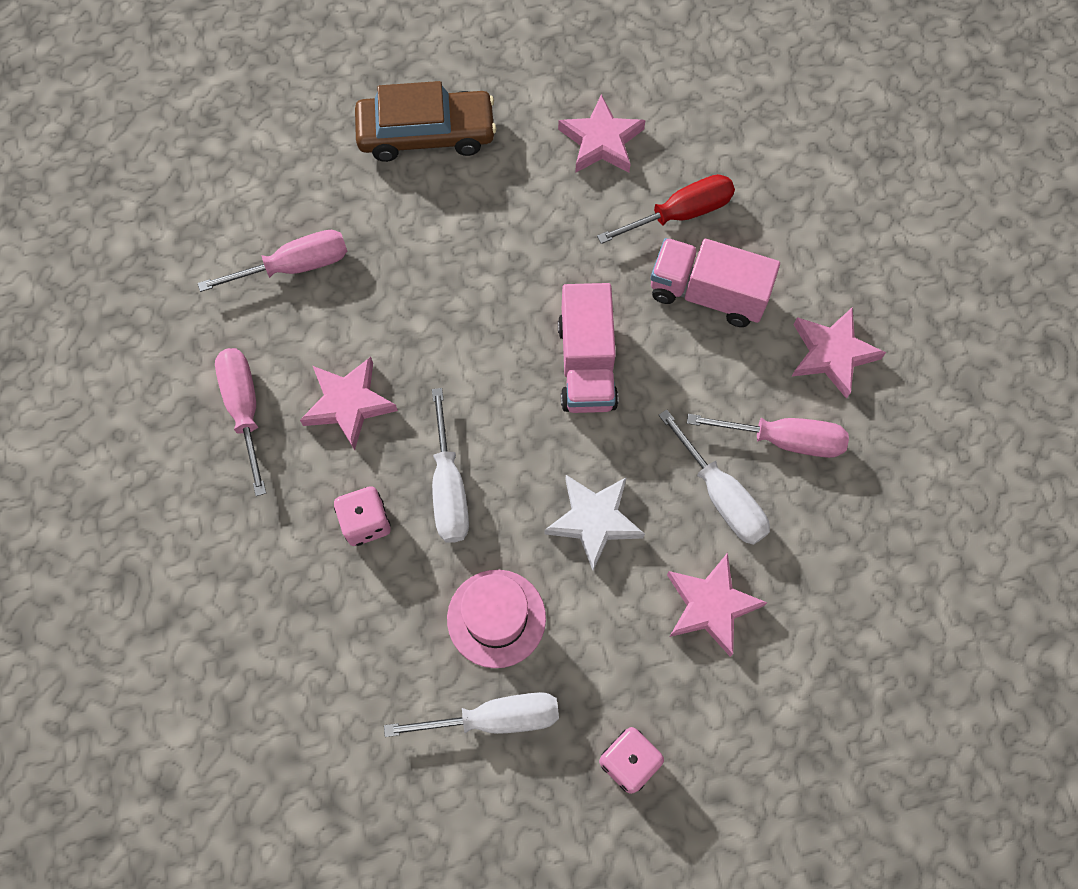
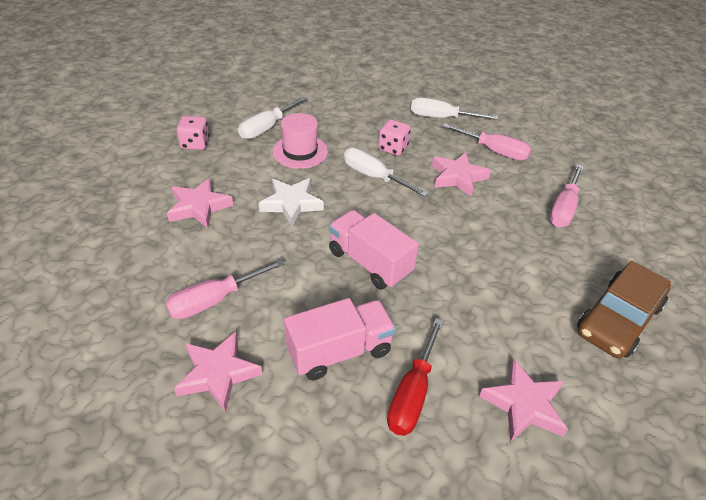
camera: 135 degrees right, 25 degrees down
(721, 496) = (232, 251): white screwdriver -> white screwdriver (441, 118)

